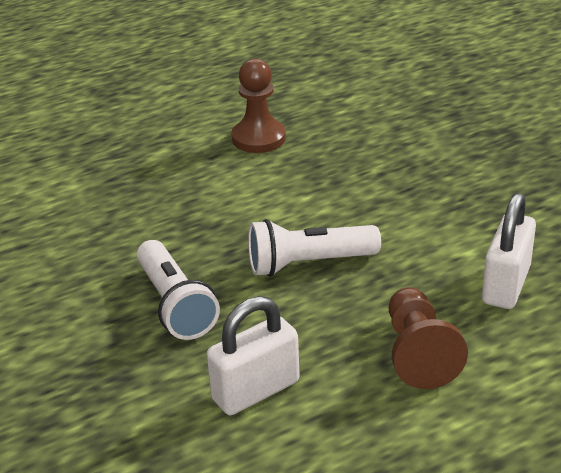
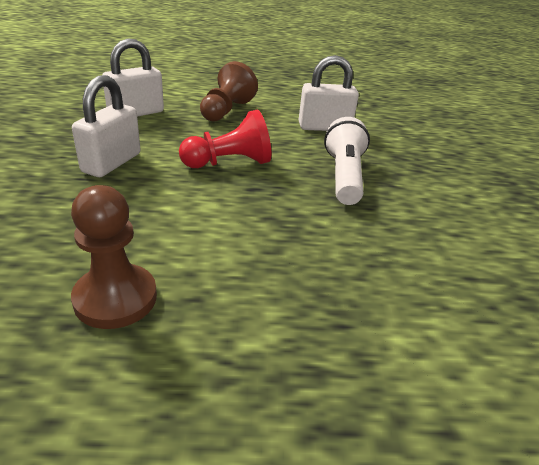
camera: 155 degrees left, 0 degrees up
(308, 264) = (229, 163): white flashlight -> red pawn
(410, 211) = (111, 163): none -> white padlock

